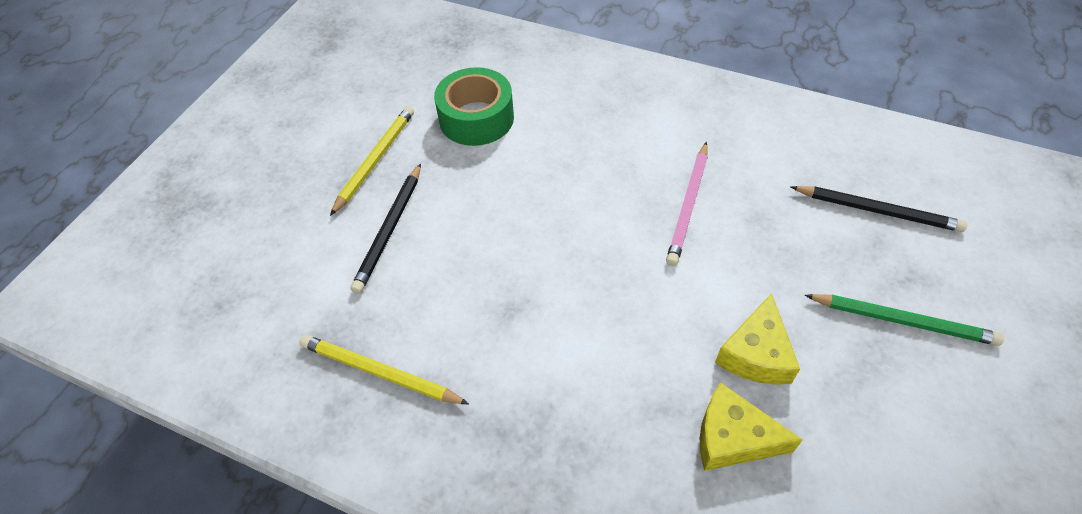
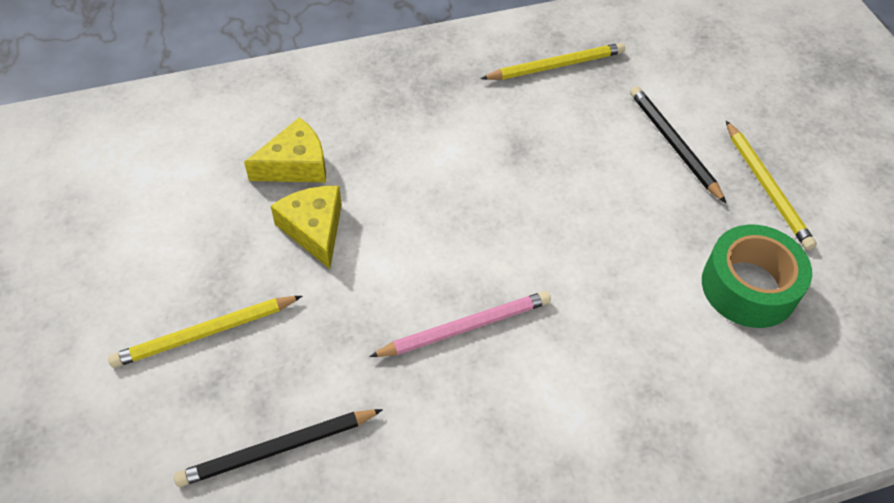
camera: 135 degrees right, 0 degrees up
(688, 205) = (465, 327): pink pencil -> pink pencil turned 90 degrees clockwise
(902, 320) = (205, 333): green pencil -> yellow pencil

